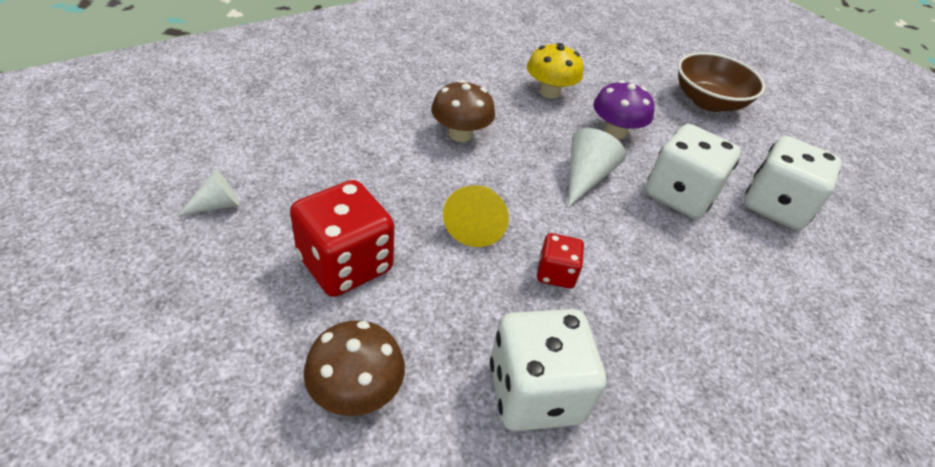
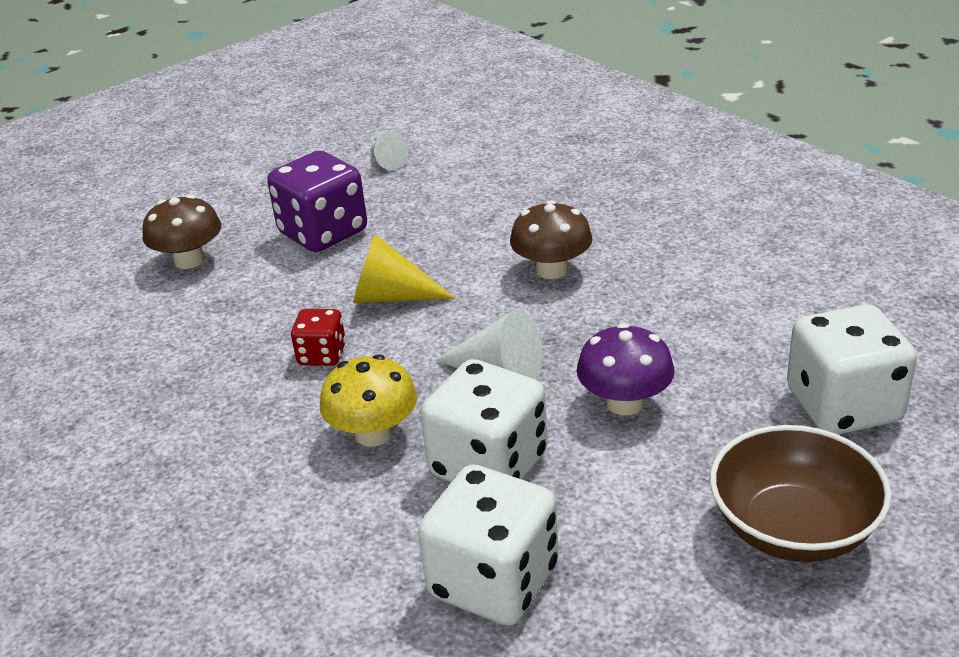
camera: 95 degrees right, 10 degrees down
(345, 264) = (323, 233): red dice -> purple dice
(535, 392) = (176, 348): white dice -> white dice (843, 406)
(549, 92) = (700, 335): yellow mushroom -> yellow mushroom (373, 433)

